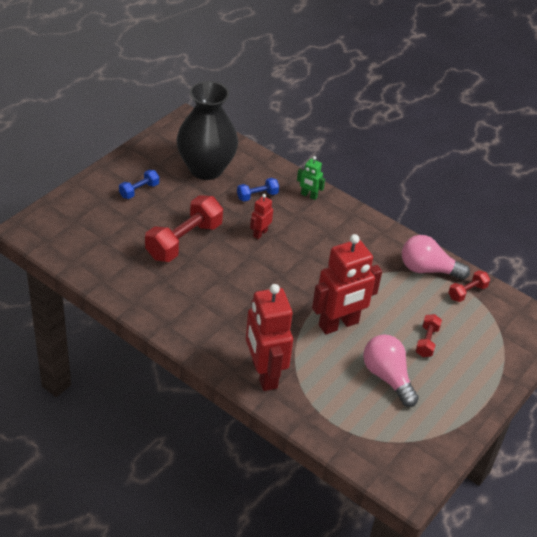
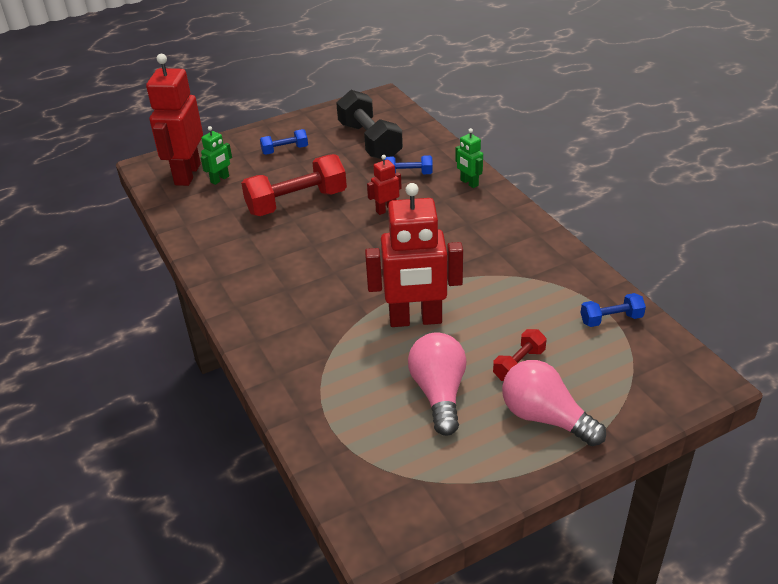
camera: 30 degrees right, 5 degrees down
(102, 231) = (220, 179): none -> green robot
(206, 169) = (370, 141): black vase -> black dumbbell
(264, 374) = (287, 353): red robot -> red robot (187, 174)
(427, 269) = (571, 283): pink light bulb -> pink light bulb (545, 417)
(467, 292) = (611, 319): red dumbbell -> blue dumbbell

